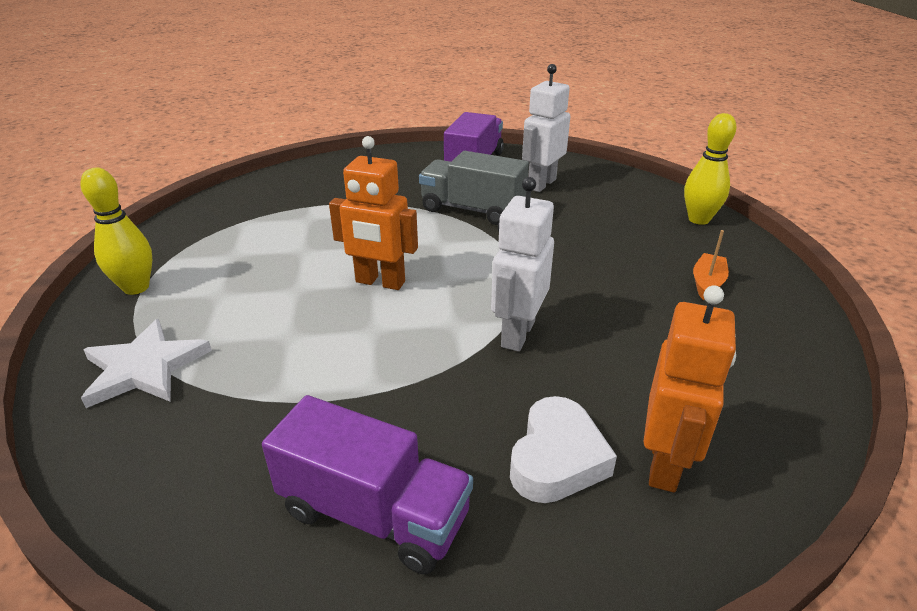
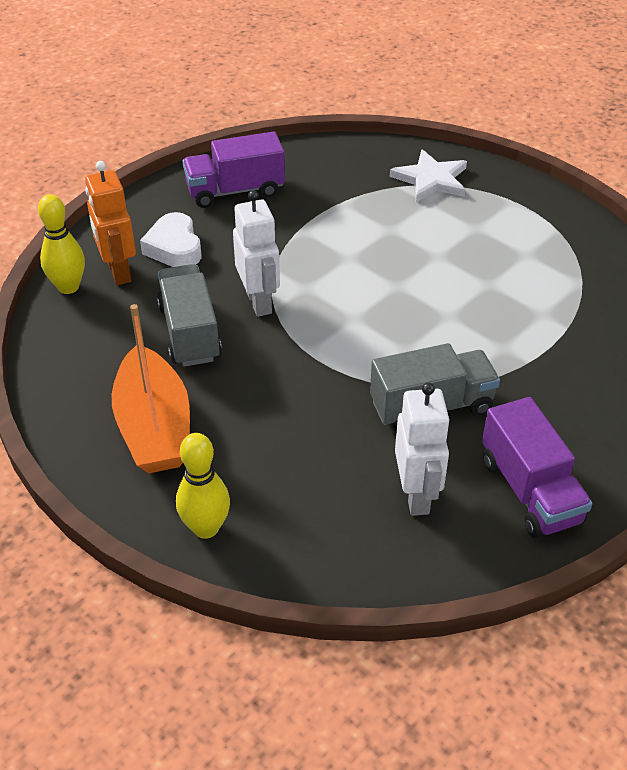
camera: 140 degrees right, 10 degrees up
(136, 287) = (530, 205): yellow bowling pin -> yellow bowling pin (68, 287)
(380, 282) = (395, 290): orange robot -> none
(619, 340) = (190, 333): none -> grey truck
(707, 283) = (154, 427): orange boat -> orange boat, size x2.26

